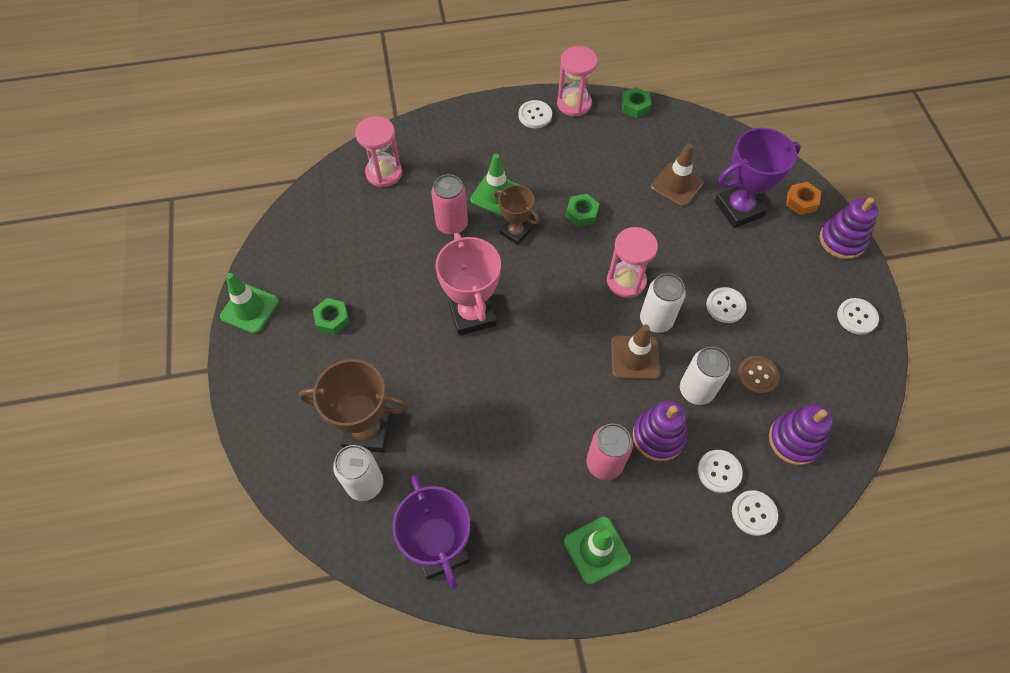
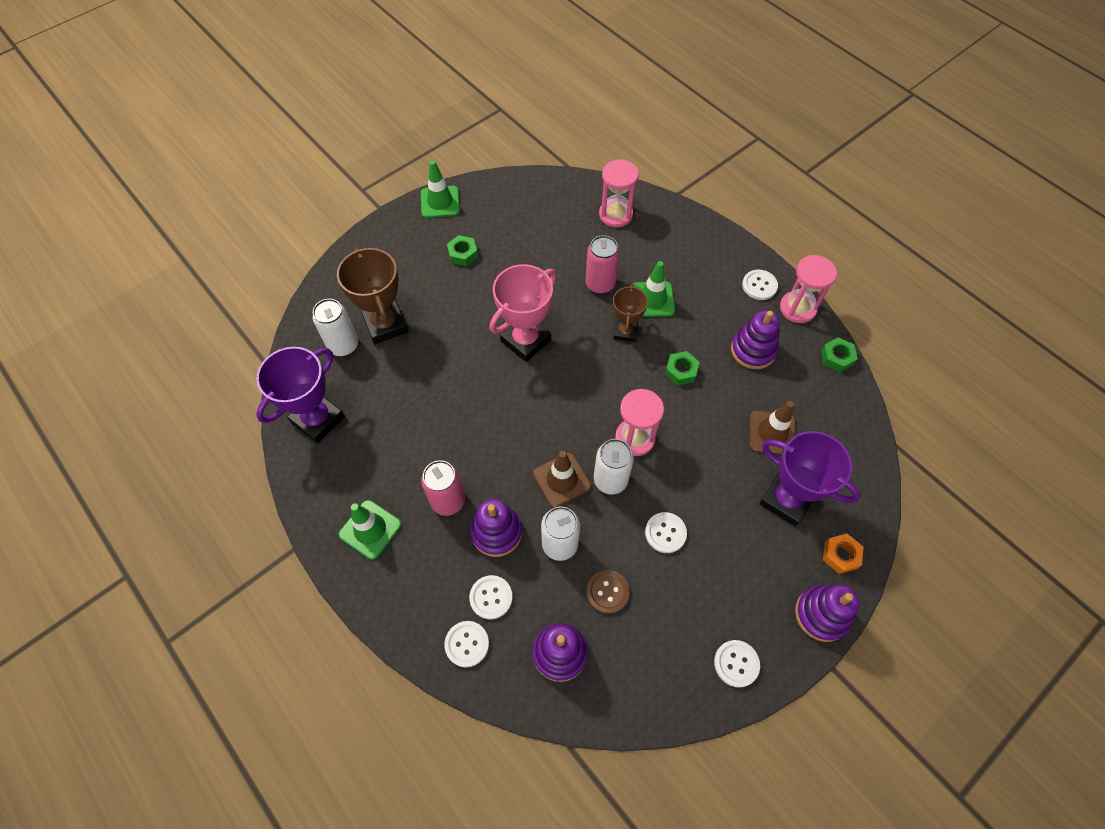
camera: 60 degrees right, 0 degrees up
(594, 154) = (753, 350): none -> purple stacking toy

